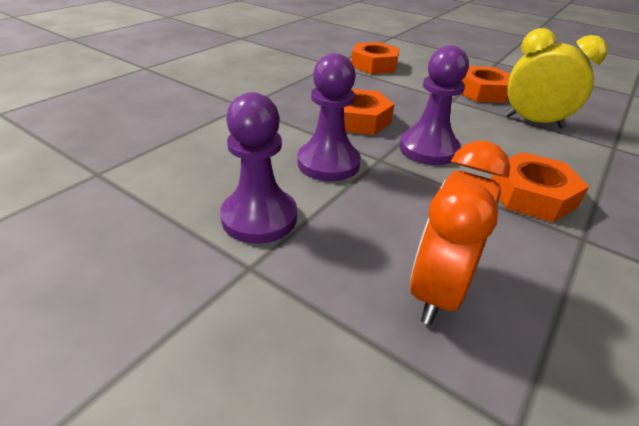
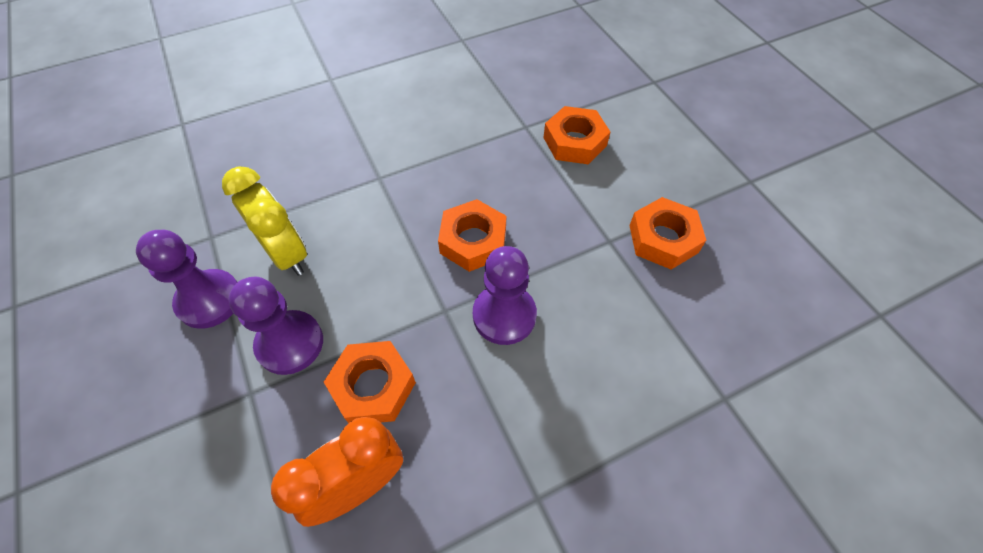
camera: 30 degrees right, 20 degrees up
(328, 163) = (393, 298): purple pawn -> purple pawn (209, 300)
(532, 195) = (545, 424): orange nut -> orange nut (373, 386)
(533, 122) = (669, 317): yellow clock -> yellow clock (286, 254)

